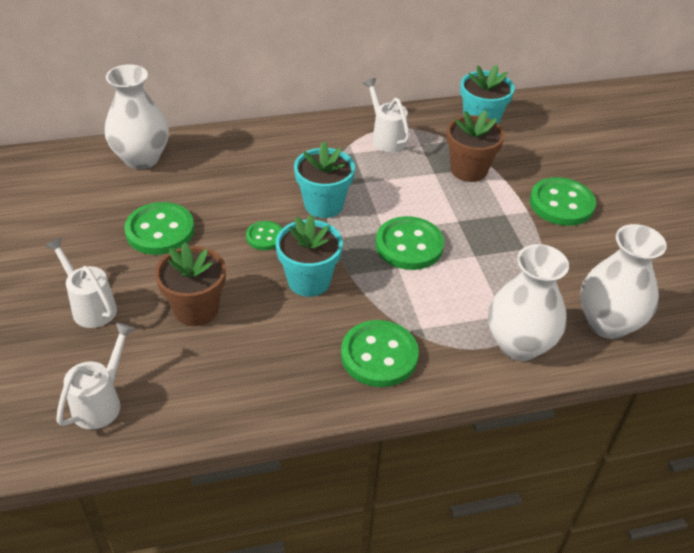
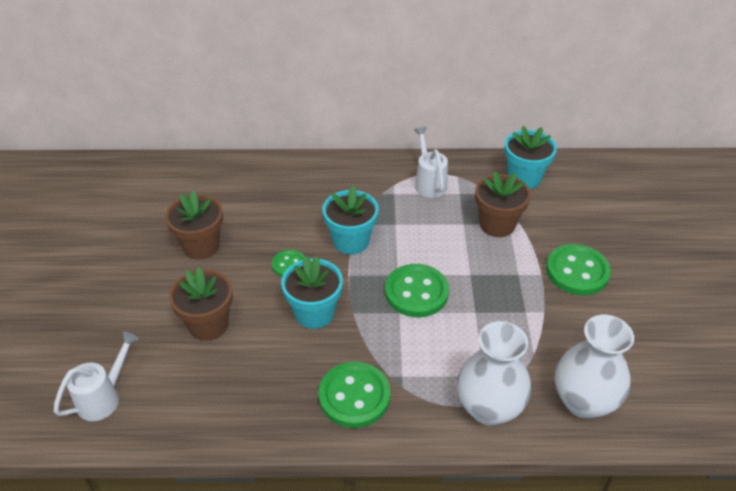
camera: 15 degrees right, 0 degrees up
(90, 307) = (122, 308): white watering can -> none
(142, 158) = (207, 176): white vase -> none
(160, 231) = (201, 246): green button -> brown flower pot

